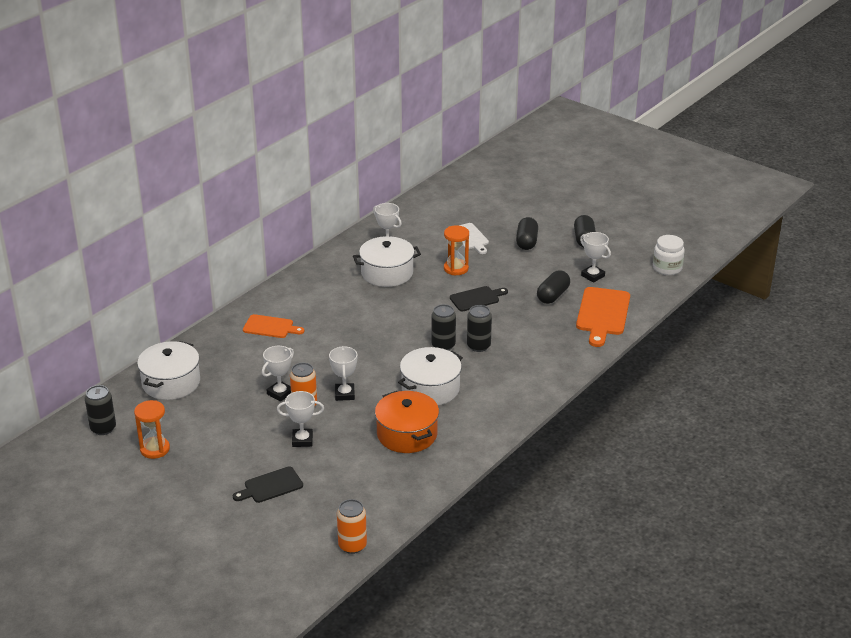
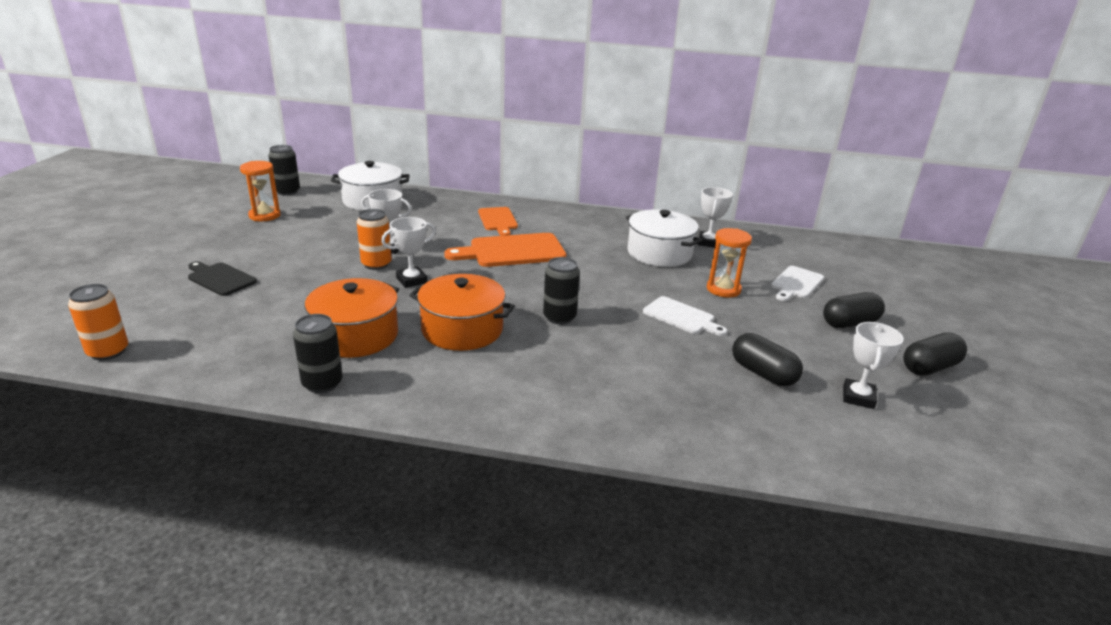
camera: 60 degrees right, 5 degrees down
(302, 440) = (311, 277): white trophy -> none
(430, 388) = (462, 329): white pot -> orange pot
(476, 298) = (681, 317): black cutting board -> white cutting board
(478, 346) = (583, 342): black can -> black can (322, 383)
(553, 296) = (763, 373): black capsule -> black capsule turned 45 degrees clockwise
(602, 314) = (777, 432): orange cutting board -> orange cutting board (512, 251)
(667, 268) = (995, 473): white jar -> none

